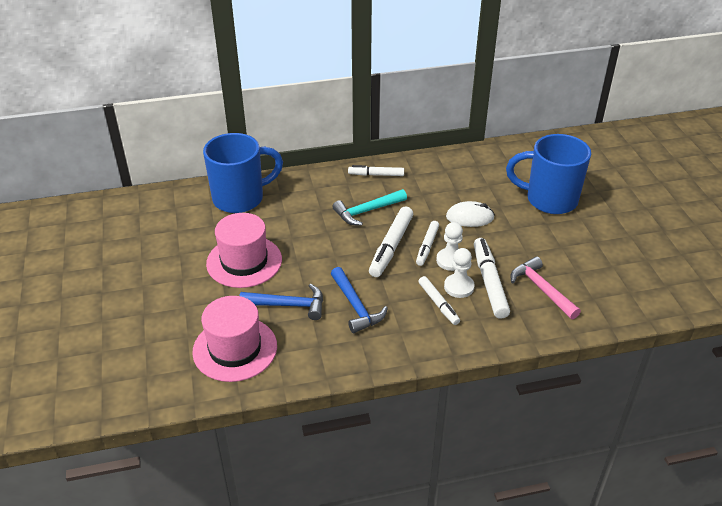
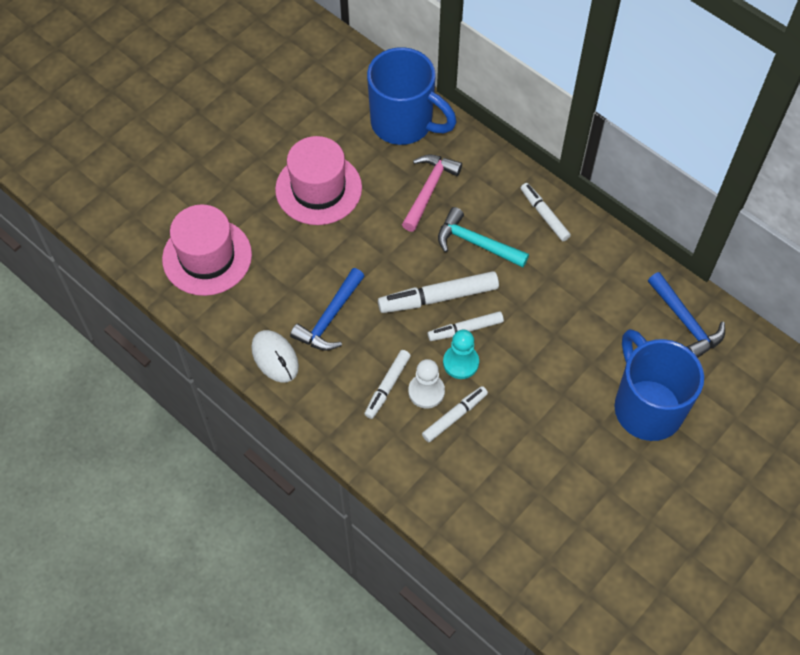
camera: 55 degrees right, 20 degrees up
(288, 305) = (289, 262): blue hammer -> blue hammer (685, 321)
(450, 260) = (460, 362): white pawn -> turquoise pawn
(470, 217) = (546, 343): white mouse -> white mouse (275, 357)
(489, 283) = (454, 416): white marker -> white marker, size x0.63
(541, 289) = (483, 471): pink hammer -> pink hammer (428, 190)

